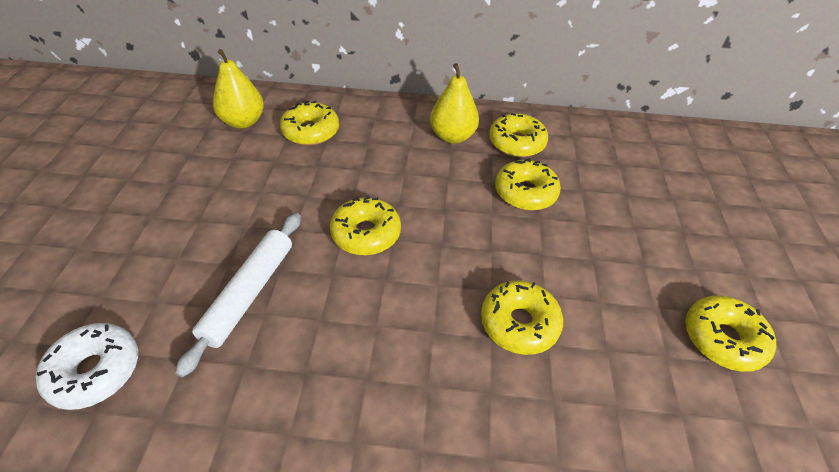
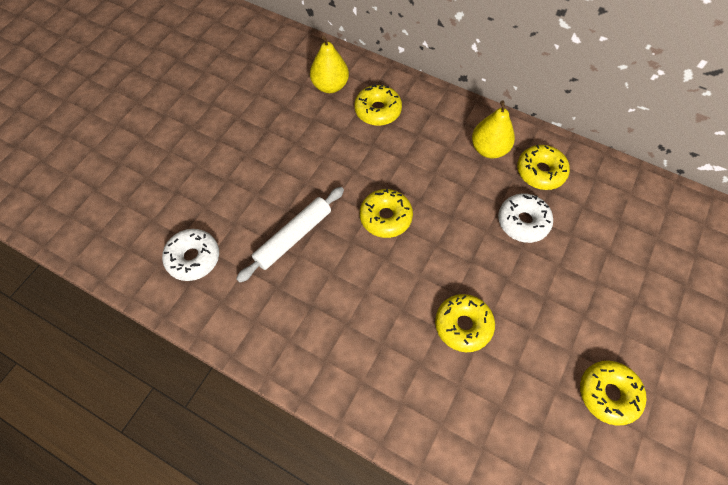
camera: 25 degrees right, 15 degrees up
(525, 193) = (523, 222): yellow donut -> white donut

